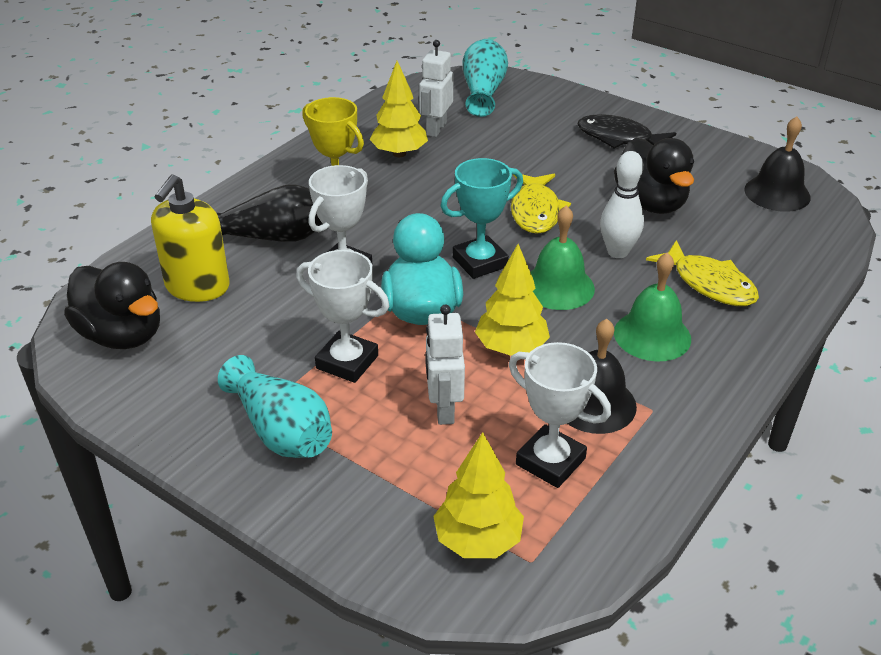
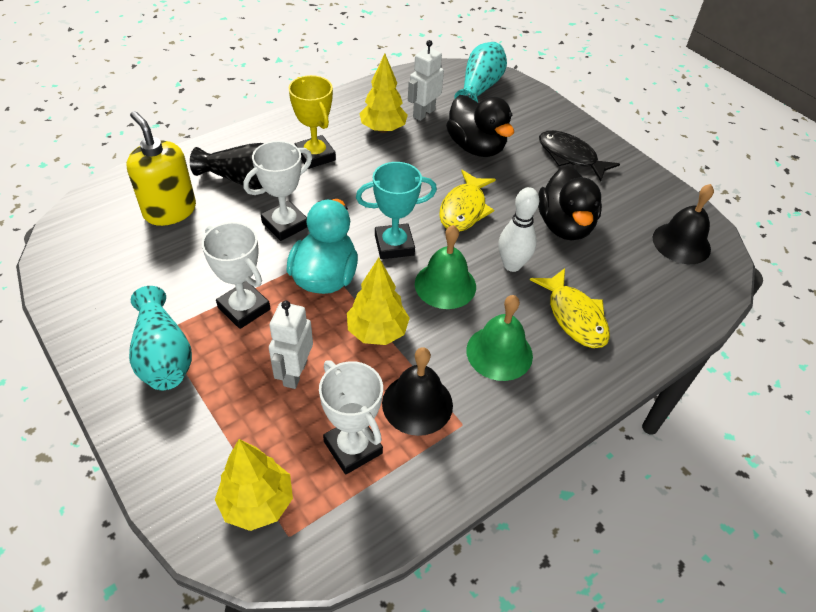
camera: 15 degrees right, 10 degrees up
(122, 335) = (95, 238): black duck -> black duck (476, 147)
(197, 286) = (170, 211): yellow soap dispenser -> yellow soap dispenser turned 105 degrees clockwise

